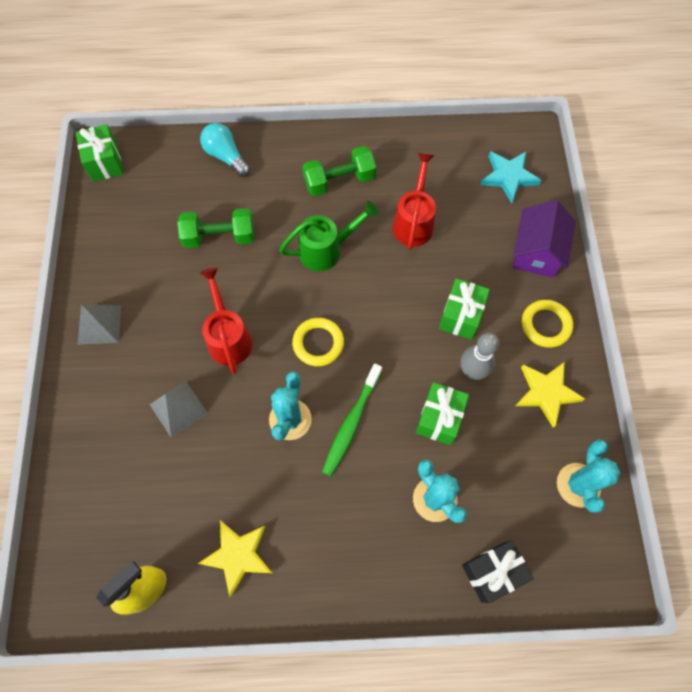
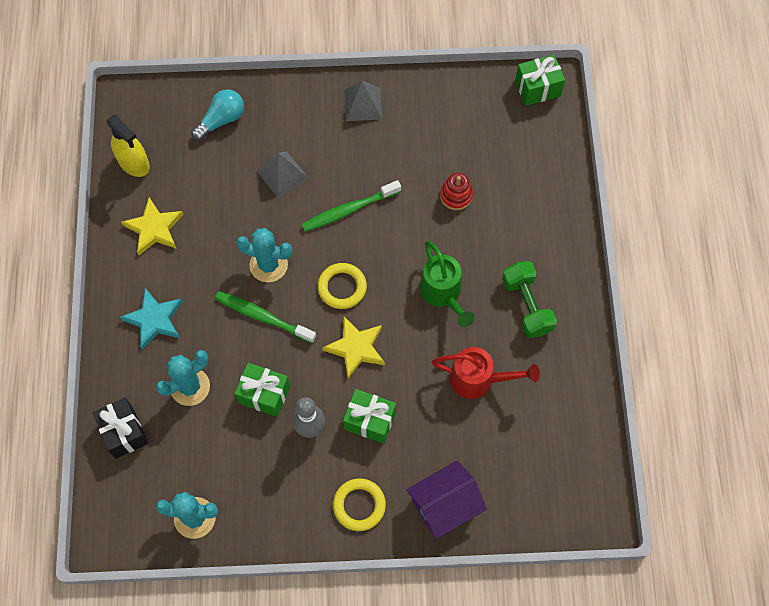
camera: 90 degrees right, 0 degrees up
(219, 237) = (456, 196): green dumbbell -> red stacking toy
(226, 156) = (551, 196): turquoise light bulb -> turquoise light bulb (221, 120)
(228, 337) = (349, 210): red watering can -> green toothbrush
(508, 177) = (541, 484): turquoise star -> turquoise star (154, 320)
(536, 252) = (445, 505): purple house -> purple house turned 45 degrees counterclockwise
(546, 393) = (286, 498): yellow star -> yellow star (356, 348)

